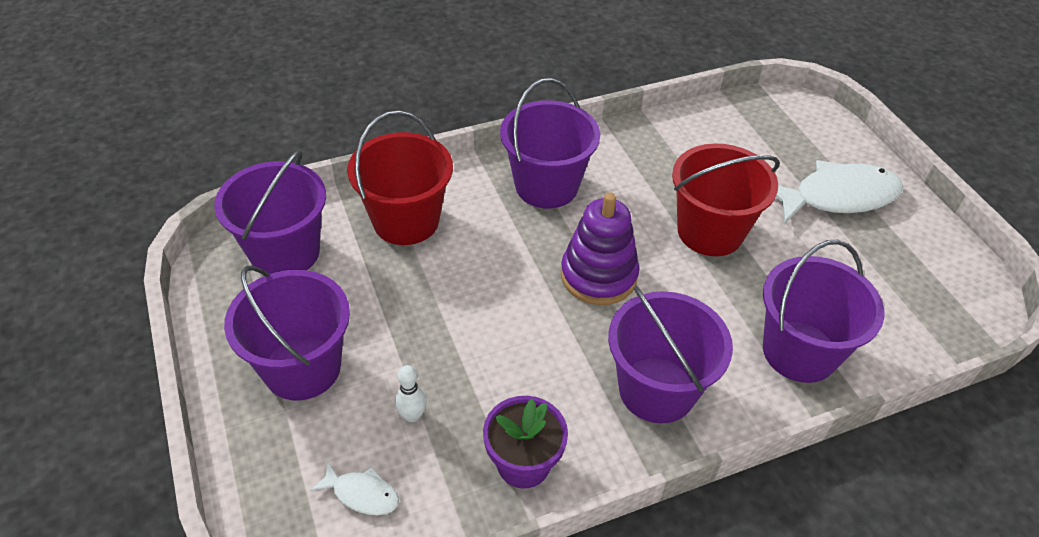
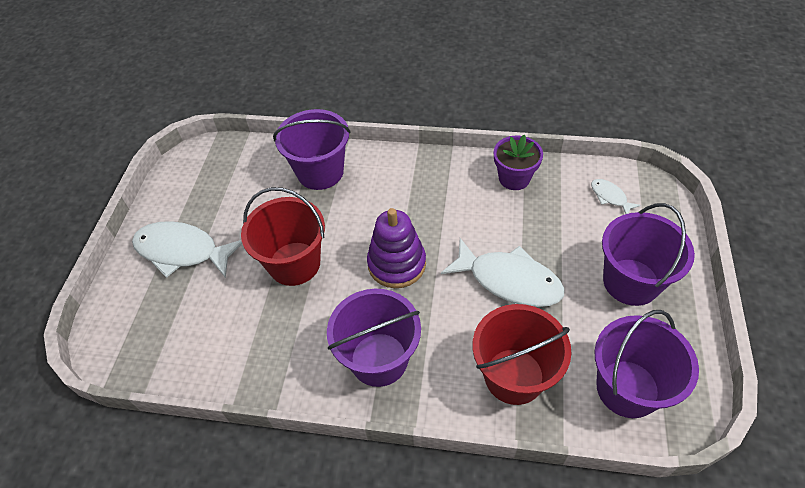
camera: 145 degrees left, 5 degrees up
(412, 415) = (567, 225): white bowling pin -> none
(456, 309) = (509, 280): none -> white fish
(657, 390) = (416, 184): purple bucket -> none

